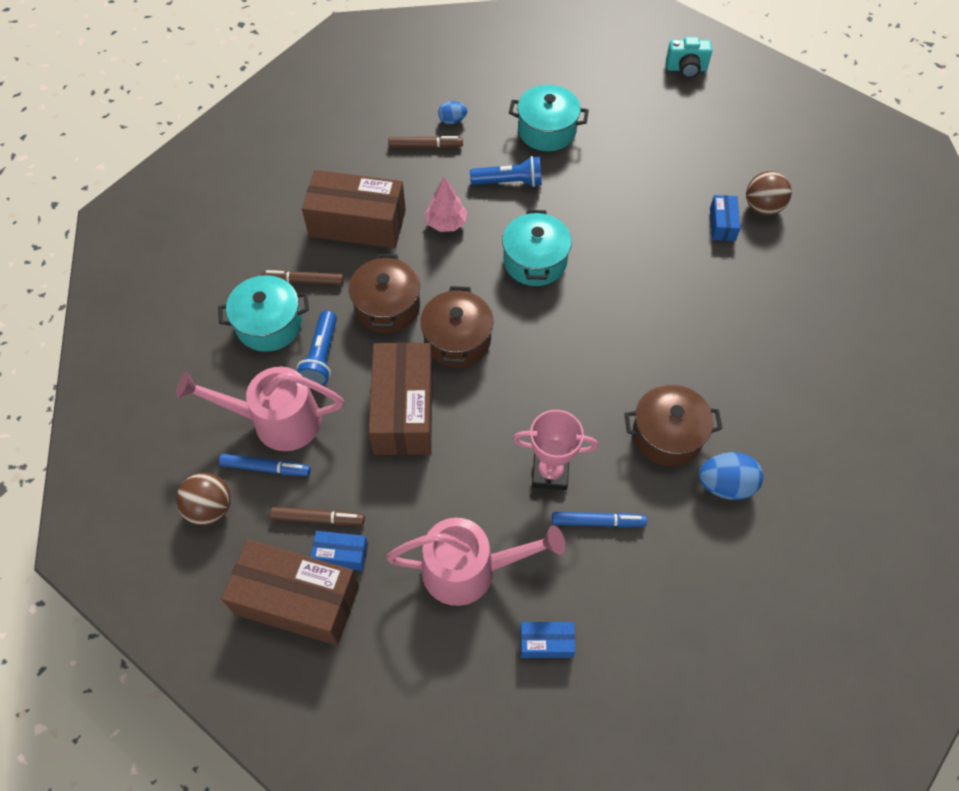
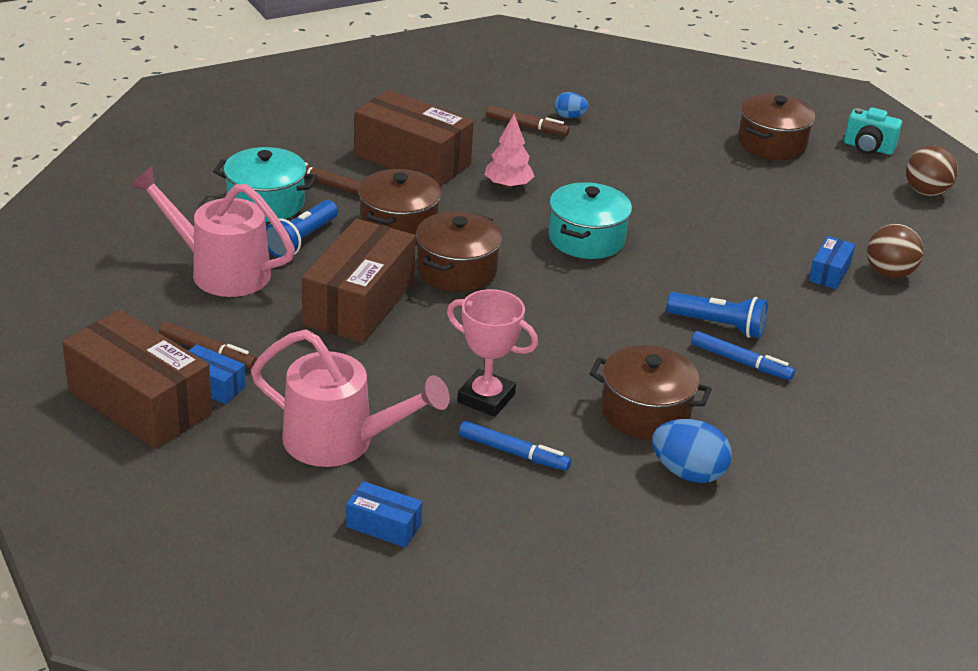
camera: 20 degrees right, 25 degrees down
(210, 508) = (105, 310): brown ball -> brown ball (926, 192)
(266, 468) = (183, 300): blue marker -> blue marker (740, 362)
(509, 182) = (600, 175): blue flashlight -> blue flashlight (718, 325)
(547, 130) = (670, 150): turquoise pot -> none
(616, 92) = (771, 144): none -> brown pot

